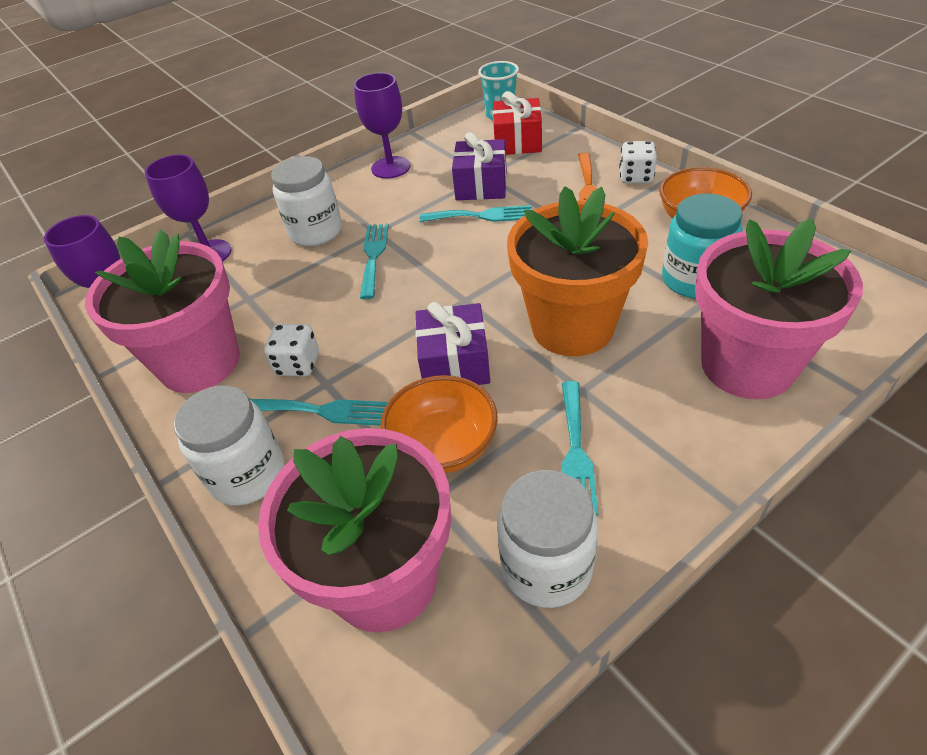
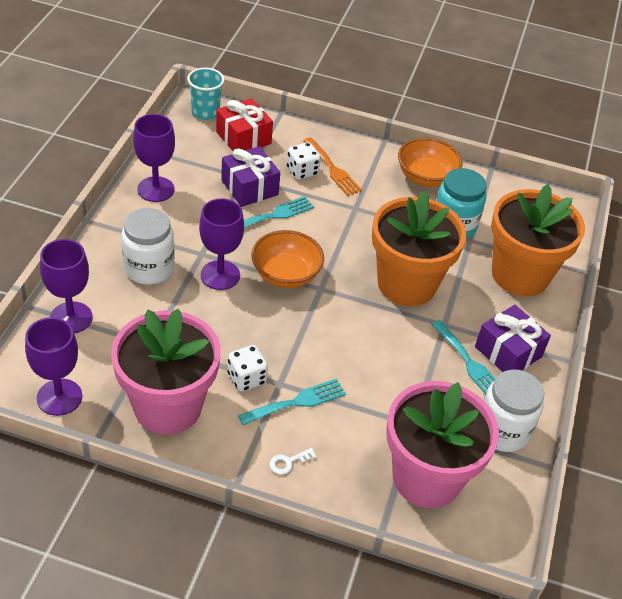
camera: 45 degrees left, 0 degrees up
(248, 475) = (288, 462): white jar -> white key
(373, 256) = (220, 275): turquoise fork -> purple goblet
(443, 446) = (394, 391): orange bowl -> orange bowl (286, 275)
(455, 363) = (354, 336): purple gift -> purple gift (508, 352)
(636, 177) = (359, 151): white dice -> white dice (302, 171)
(747, 365) = (520, 275): pink flower pot -> orange flower pot

